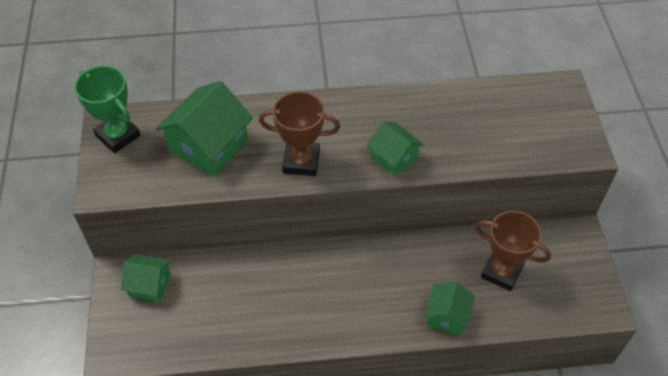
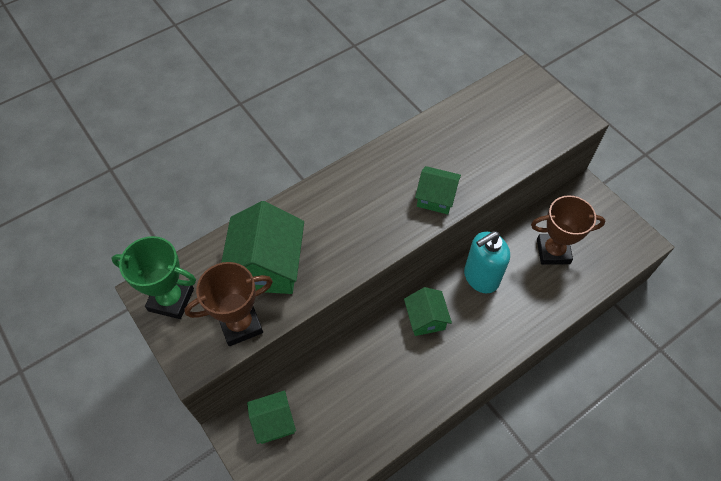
camera: 30 degrees left, 5 degrees up
(301, 161) = (361, 240): brown trophy -> brown trophy (240, 324)
(413, 260) = (480, 277): none -> turquoise soap dispenser
(447, 316) = (538, 311): green house -> green house (425, 318)

